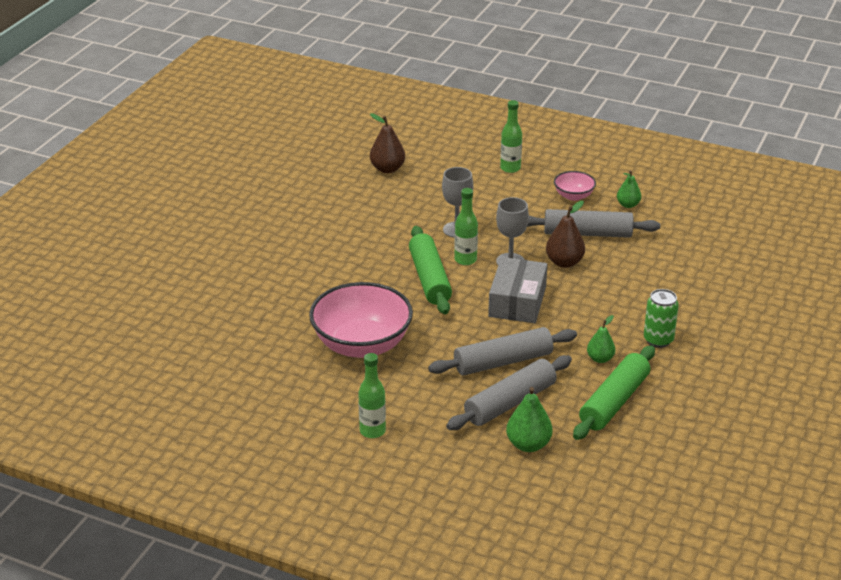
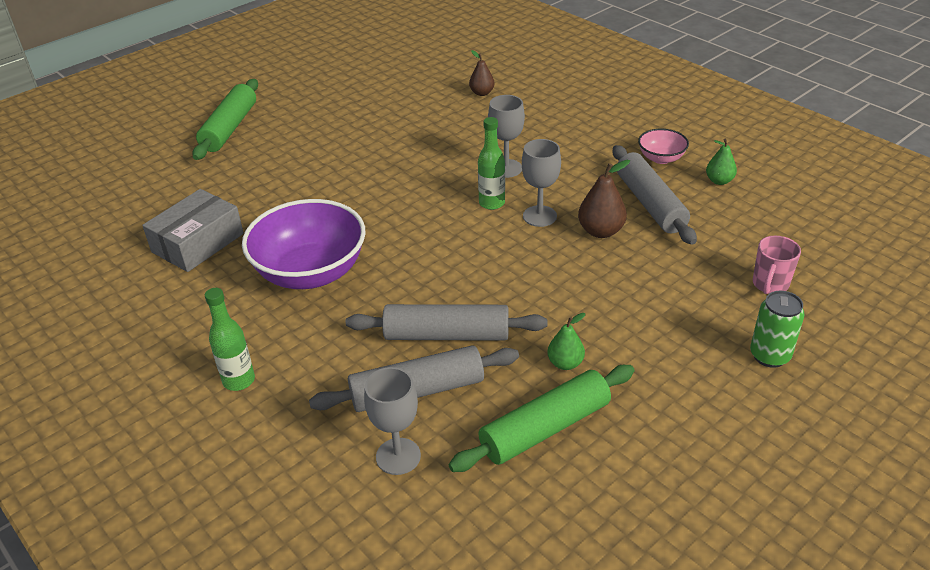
camera: 25 degrees right, 5 degrees up
(362, 345) = (311, 272): pink bowl -> purple bowl
(387, 169) = (482, 93): brown pear -> brown pear, size x0.66
(429, 279) = (438, 215): green rolling pin -> green rolling pin (230, 128)
(510, 168) = (610, 115): green bottle -> none
(517, 301) = (515, 265): grey box -> grey box (198, 243)
(528, 445) = (398, 456): green pear -> grey goblet
(587, 233) = (650, 203): grey rolling pin -> grey rolling pin turned 45 degrees clockwise
(658, 340) = (655, 358): green can -> green can (769, 356)
(706, 273) = (770, 285): none -> pink mug

